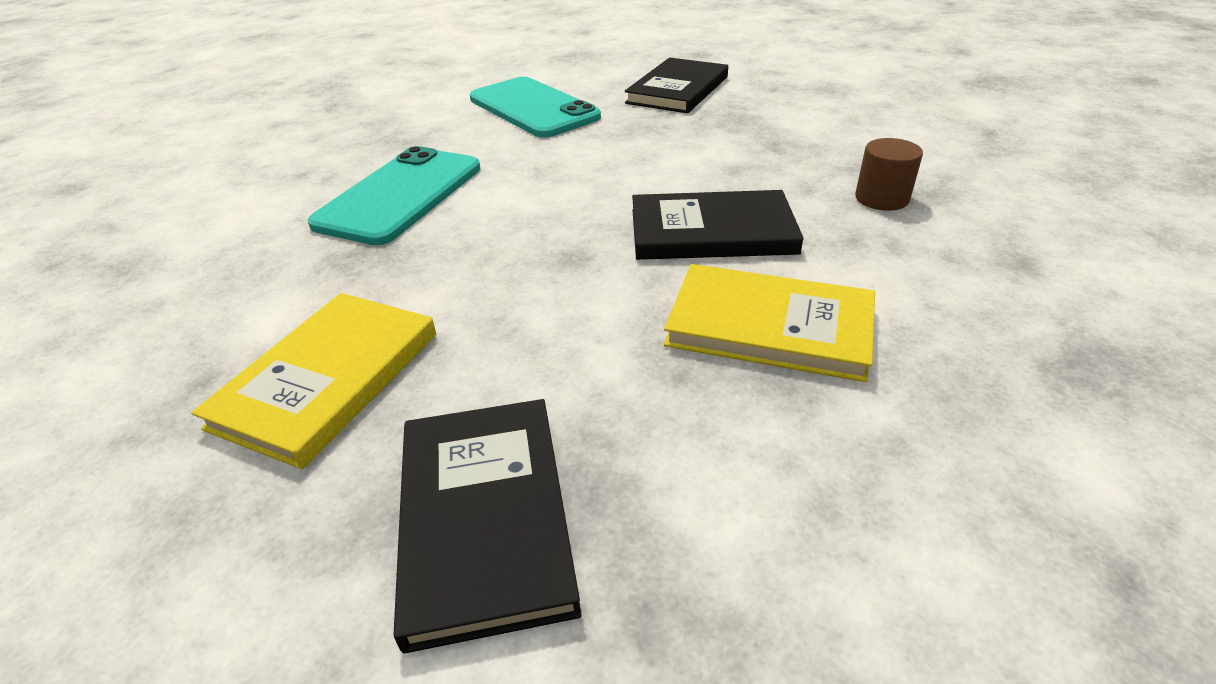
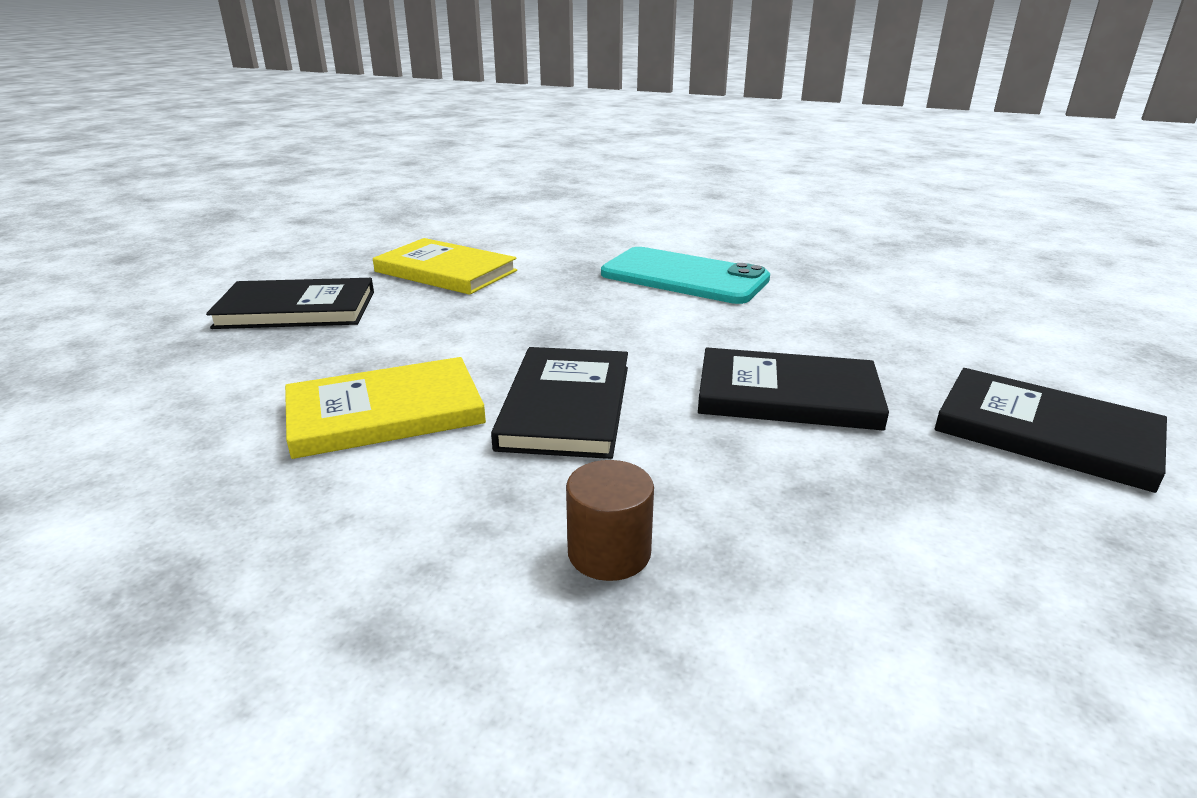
camera: 95 degrees right, 10 degrees down
(533, 108) = (917, 328): turquoise phone -> none
(658, 150) = (787, 395): none -> black book
(769, 326) = (385, 413): yellow book -> yellow book turned 45 degrees clockwise

